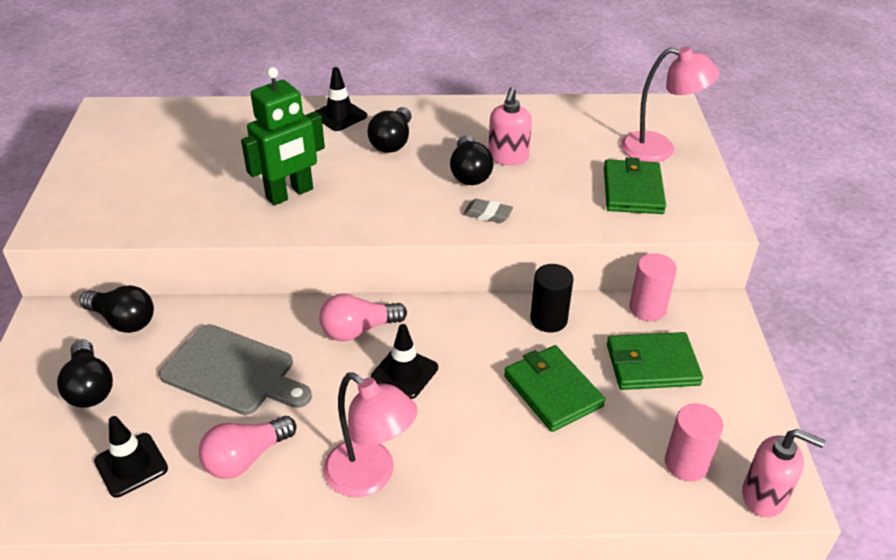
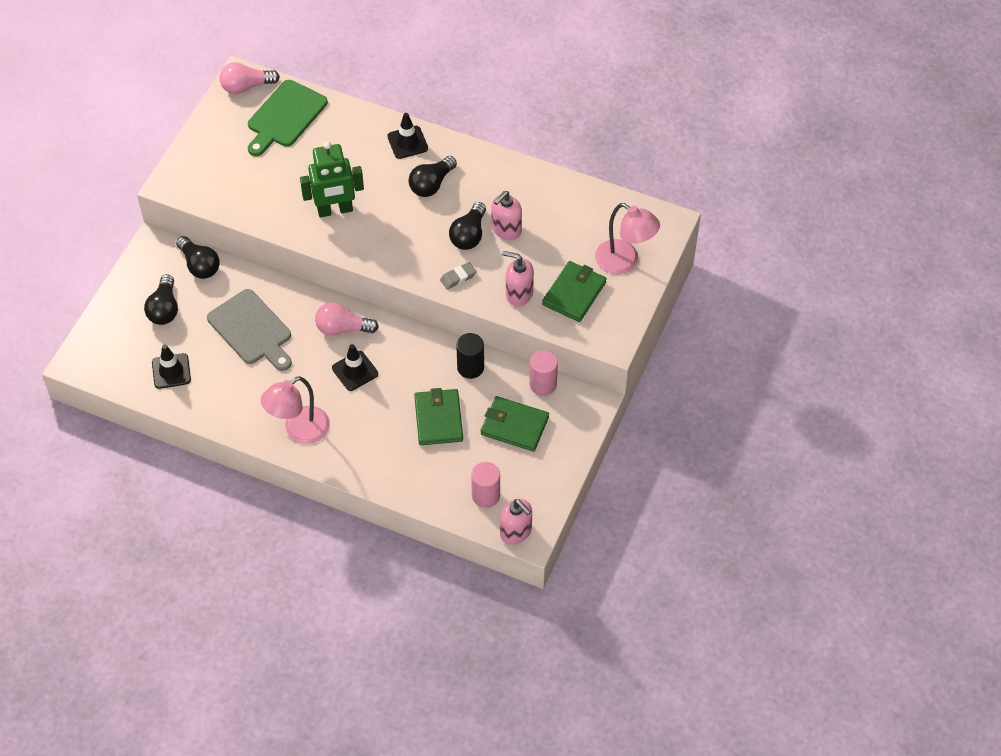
camera: 25 degrees right, 15 degrees up
(178, 129) = (285, 117): none -> green cutting board
(246, 458) = (235, 392): pink light bulb -> pink light bulb (246, 86)
(370, 477) = (299, 431): pink lamp -> pink lamp turned 75 degrees clockwise
(487, 214) = (458, 277): grey eraser -> grey eraser turned 75 degrees counterclockwise
(571, 209) = (519, 294): none -> pink soap dispenser

